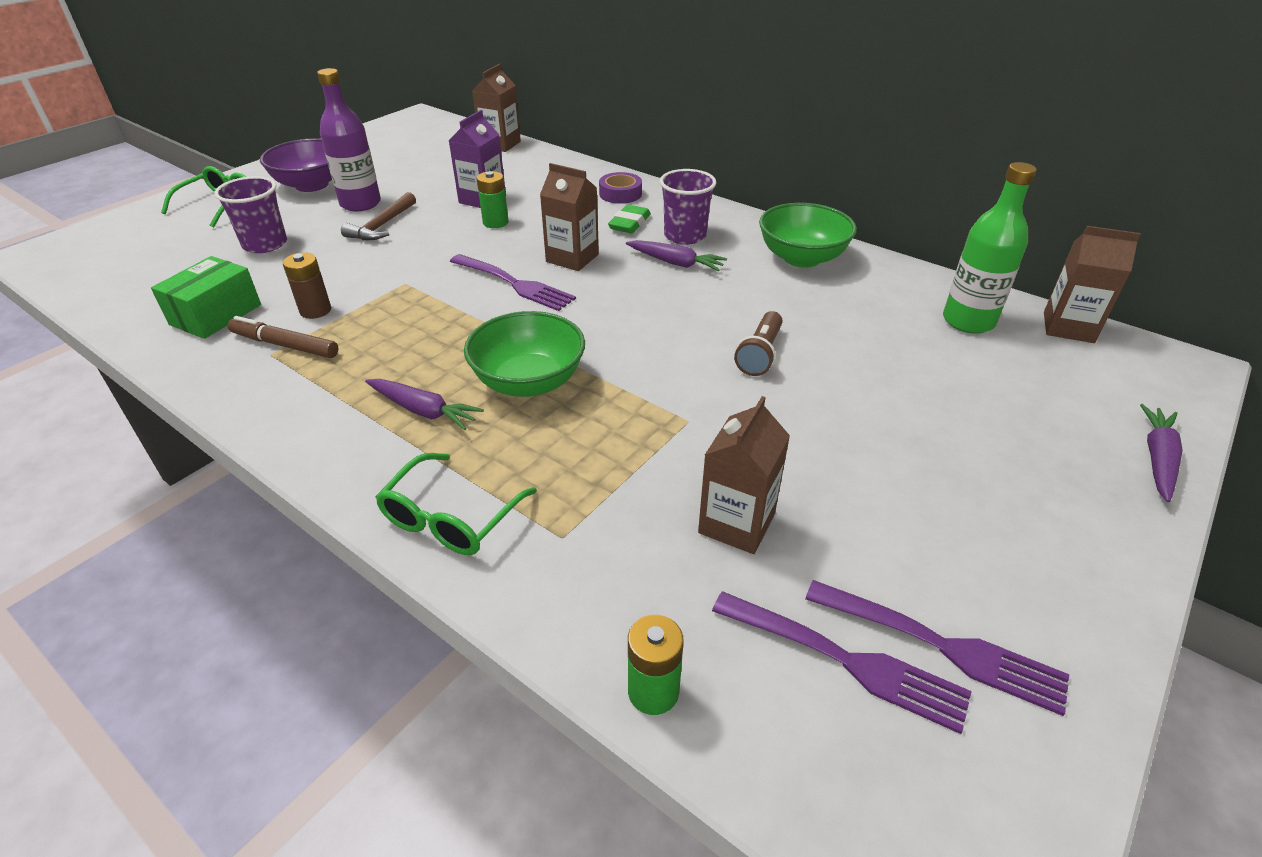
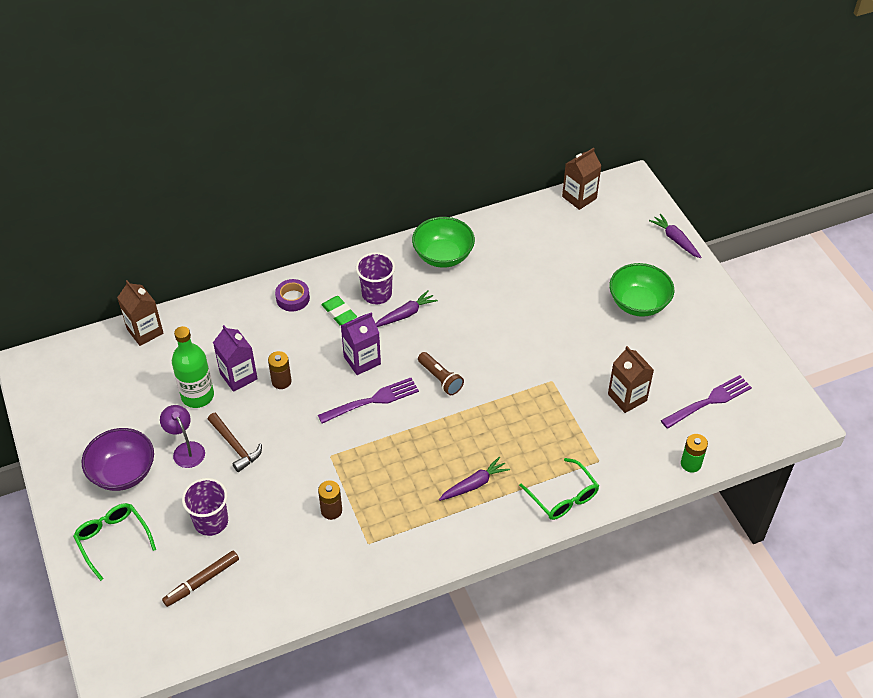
camera: 60 degrees left, 10 degrees up
(216, 314) = (297, 565): green box -> none
(285, 345) = (363, 534): brown marker -> brown marker (202, 581)
(360, 203) = (186, 449): purple bottle -> purple lamp
(495, 222) = (281, 381): green battery -> brown battery
(529, 382) = (479, 431): green bowl -> green bowl (638, 303)
(572, 258) = (362, 360): brown carton -> purple carton
(760, 354) = (520, 326): brown flashlight -> brown flashlight (440, 379)
(940, 645) = (718, 371): purple fork -> none
(968, 321) = (549, 229): green bottle -> green bottle (197, 396)

